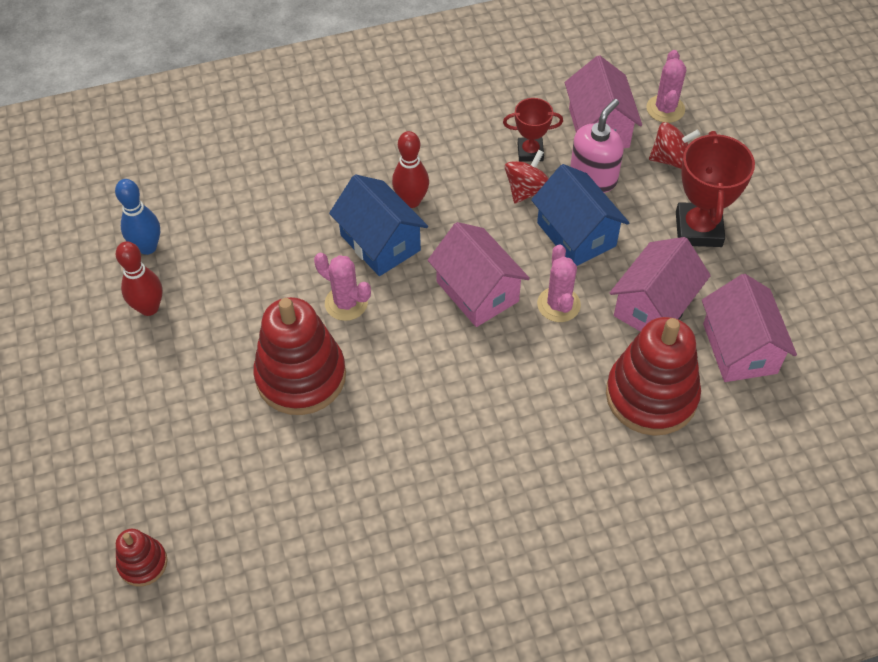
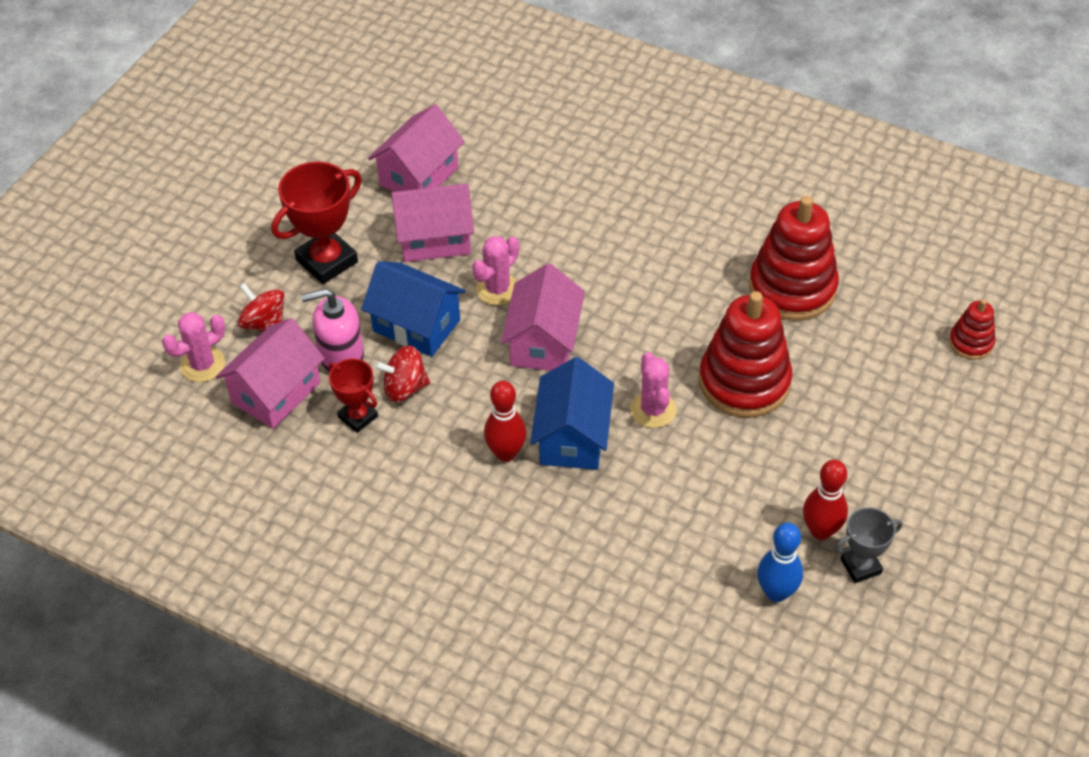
camera: 135 degrees left, 5 degrees down
(102, 304) = (860, 566): none -> grey trophy
(576, 234) = (416, 325): blue house -> blue house turned 75 degrees counterclockwise
(651, 395) = (515, 193): red stacking toy -> red stacking toy (792, 288)

